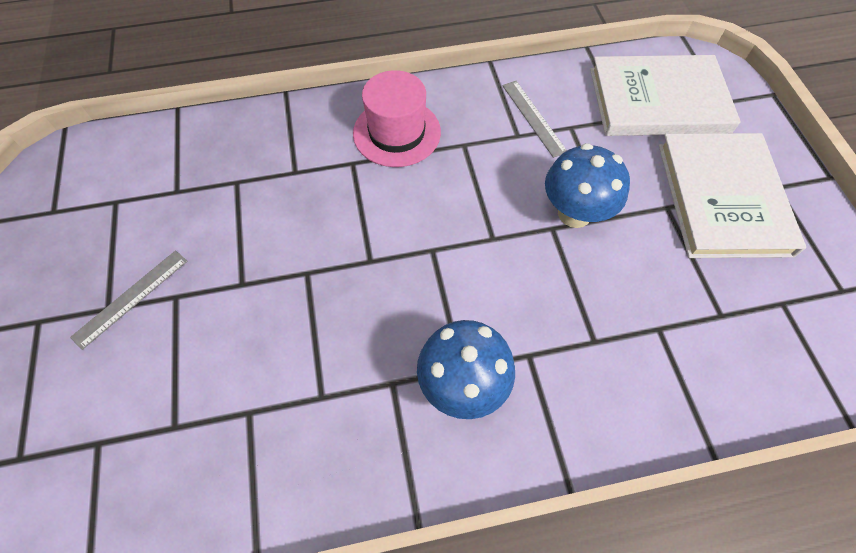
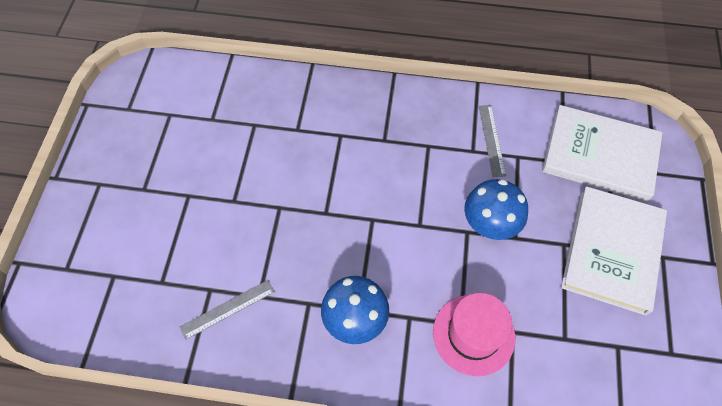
camera: 20 degrees right, 0 degrees up
(131, 298) = (160, 187): grey ruler -> grey ruler (227, 309)
(397, 132) = (382, 121): pink hat -> pink hat (473, 334)

